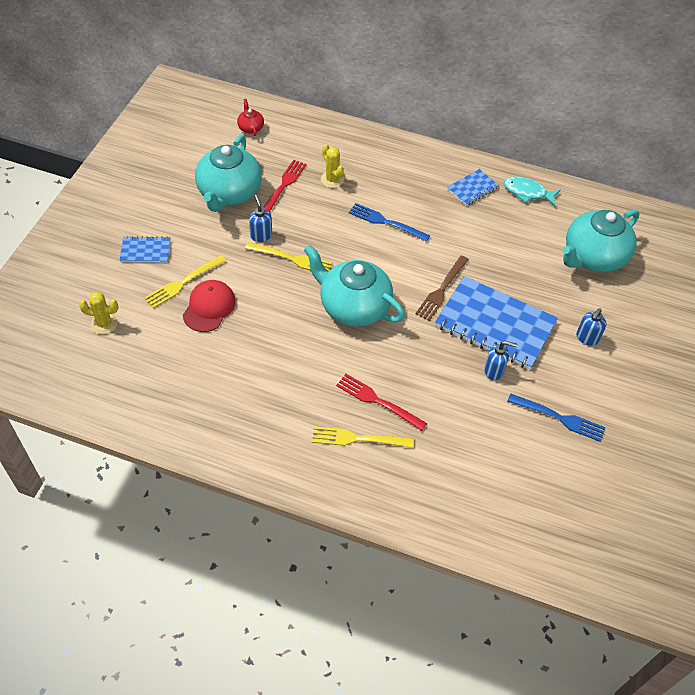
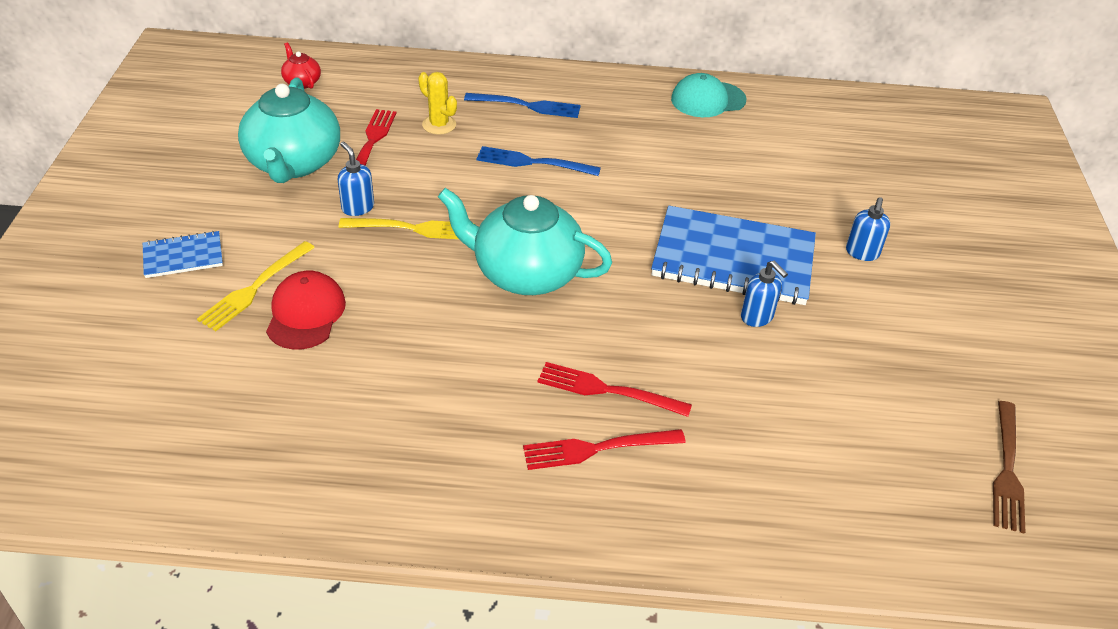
camera: 15 degrees left, 10 degrees down
(104, 323) = (138, 368): yellow cactus -> none
(358, 439) = (597, 449): yellow fork -> red fork
(442, 290) = (642, 230): brown fork -> brown fork (1007, 470)
(472, 188) = (634, 106): blue notebook -> none
(494, 371) = (757, 317): blue soap dispenser -> blue soap dispenser turned 60 degrees clockwise
(527, 192) = (708, 100): turquoise fish -> turquoise cap
(559, 418) = (872, 359): blue fork -> blue fork (527, 106)
(593, 257) = (825, 158): turquoise teapot -> none

